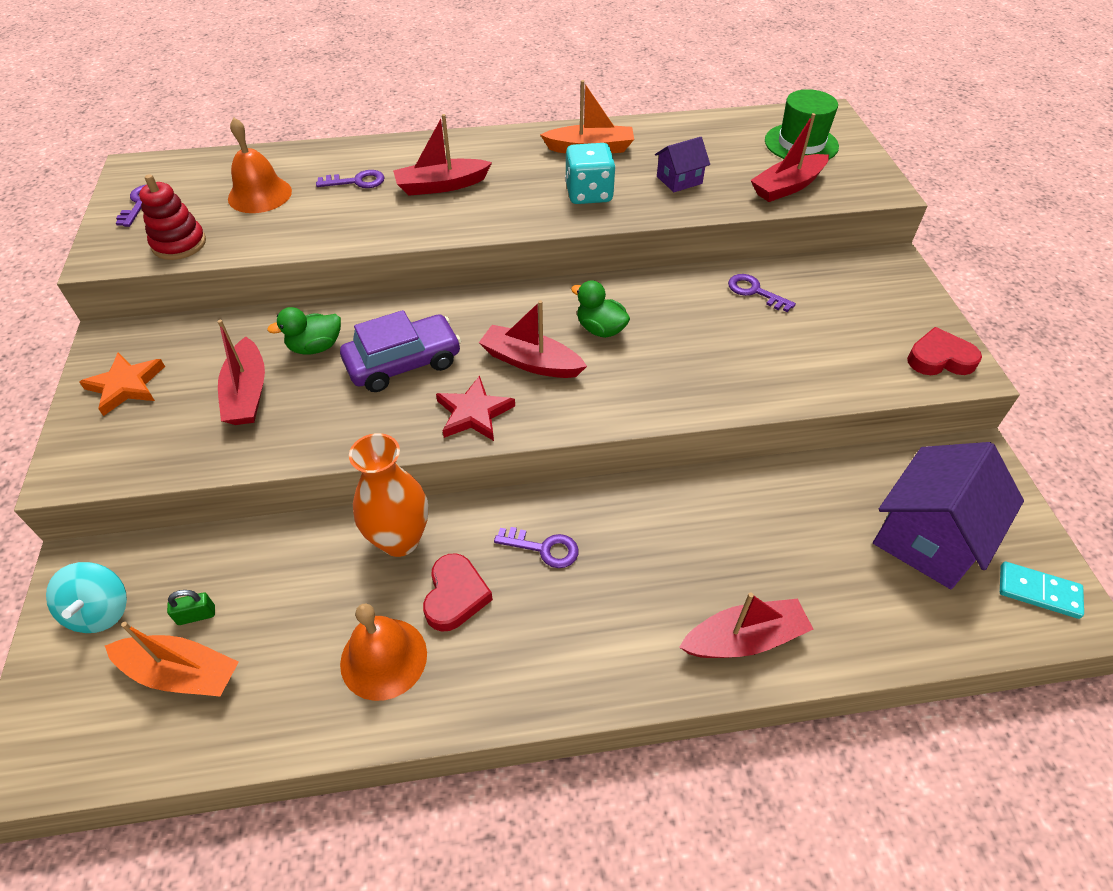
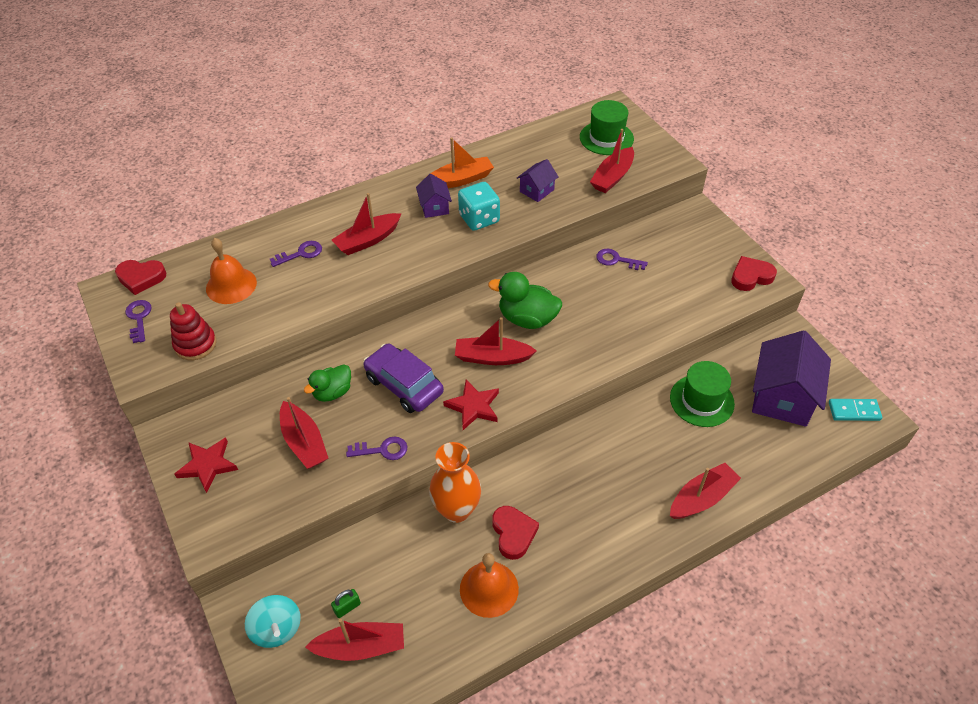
camera: 20 degrees left, 0 degrees up
(126, 386) = (208, 465): orange star -> red star
(173, 165) = (141, 278): none -> red heart
(181, 673) = (361, 647): orange boat -> red boat
(403, 363) = (404, 385): purple car -> purple car turned 90 degrees counterclockwise
(541, 170) = (434, 207): none -> purple house
(543, 548) = (554, 483): purple key -> purple key (382, 450)
(600, 329) = (527, 319): green duck -> green duck, size x1.52
(803, 505) = (701, 400): none -> green hat

